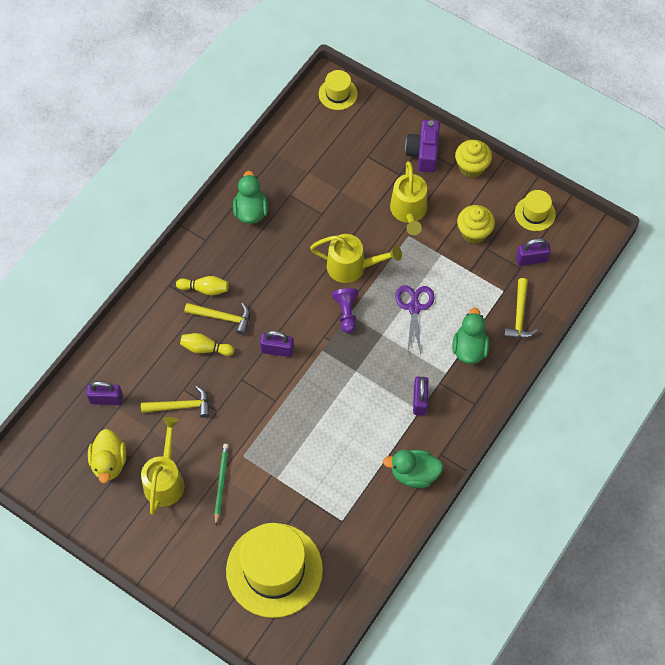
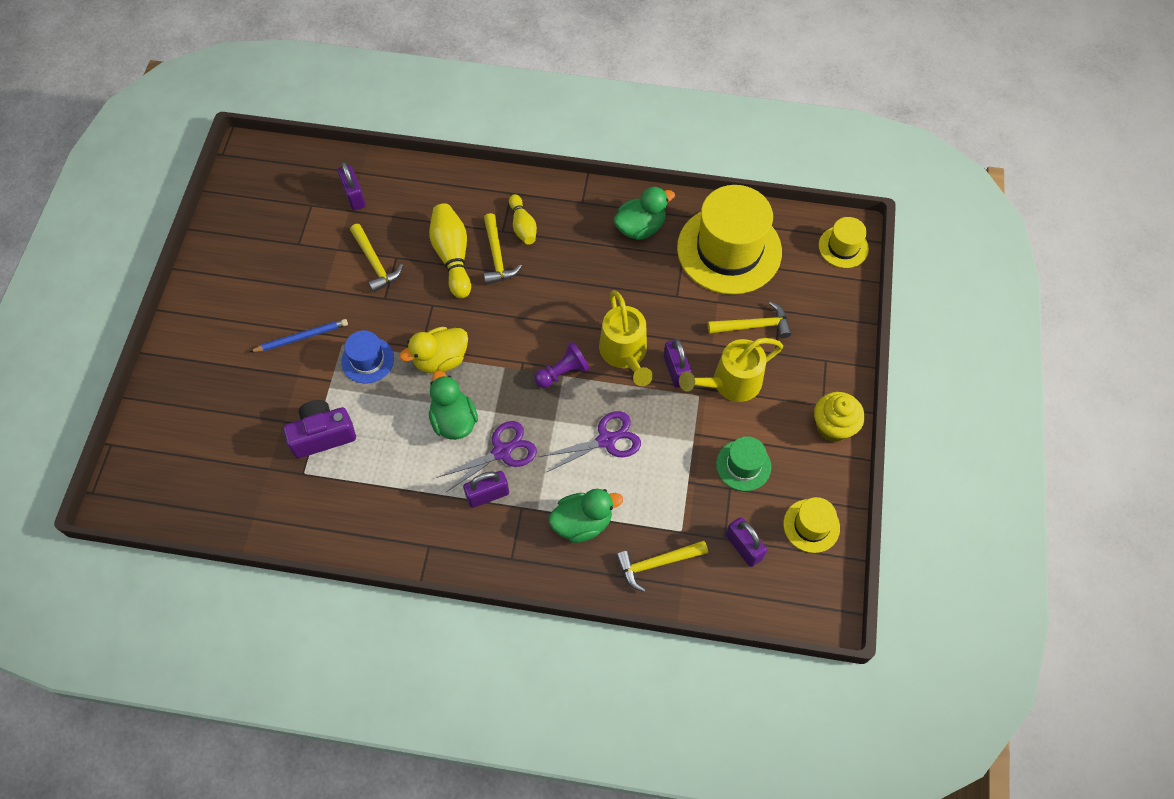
camera: 65 degrees right, 0 degrees up
(109, 463) = (285, 229): yellow duck -> yellow duck (440, 359)
(165, 479) = (286, 285): yellow watering can -> none
(205, 348) = (452, 256): yellow bowling pin -> yellow bowling pin, size x1.57
(221, 483) = (301, 337): green pencil -> blue pencil
(267, 442) = (367, 360): none -> blue hat
(274, 570) = (220, 429): yellow hat -> yellow hat (729, 250)
(277, 350) = (483, 323): purple padlock -> purple padlock (676, 370)
(371, 177) = (754, 326): none -> yellow hammer
(390, 378) = (502, 451): none -> purple scissors
(414, 474) = (391, 526): green duck -> green duck (454, 420)
(423, 153) = (820, 366): purple camera -> purple camera (322, 435)
(474, 232) = (743, 465): yellow cupcake -> green hat

